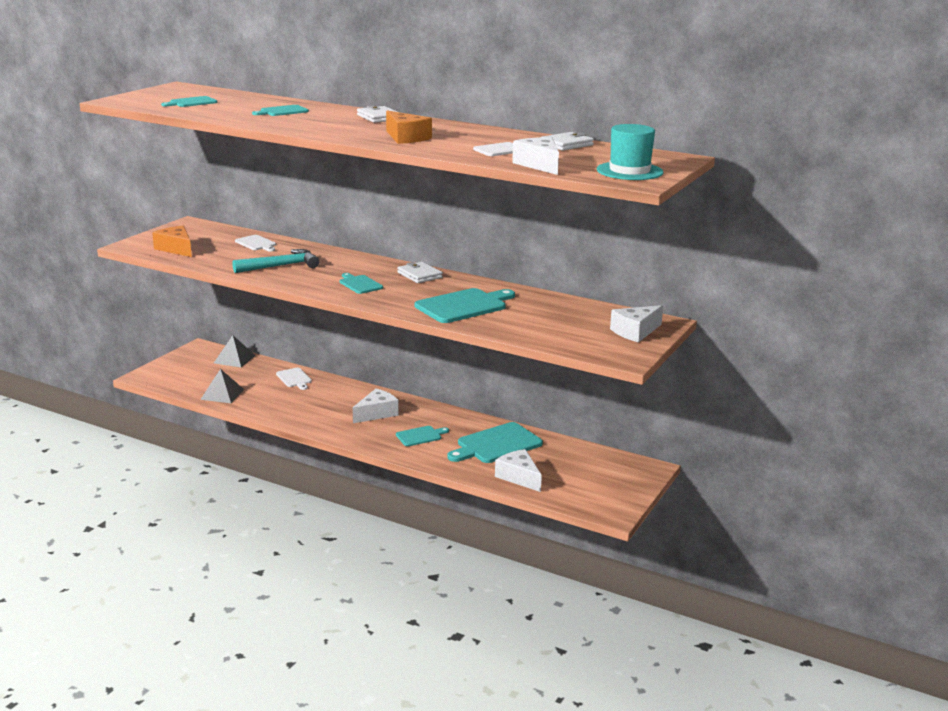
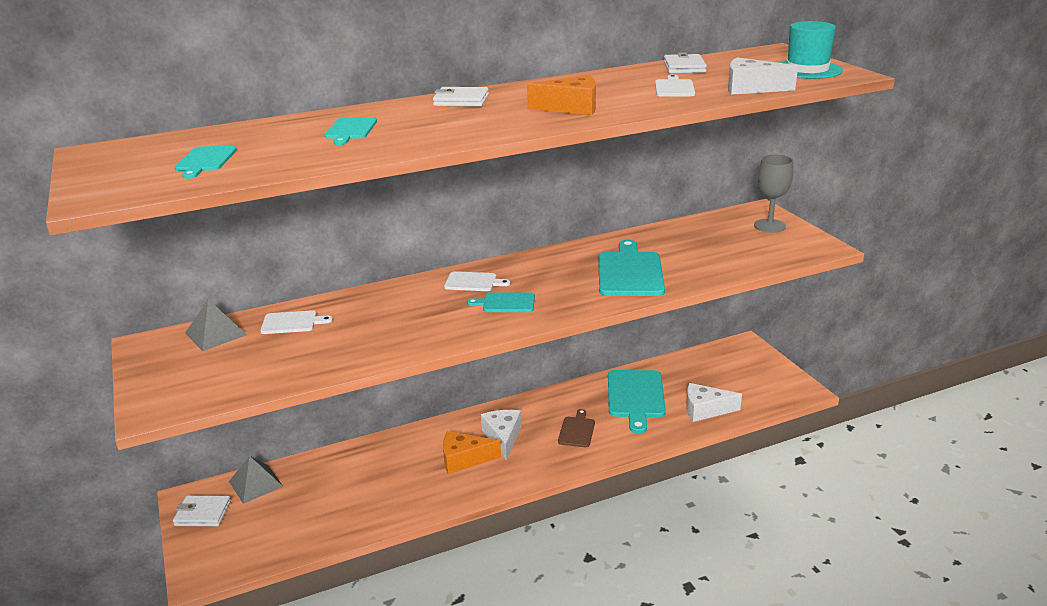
camera: 50 degrees left, 5 degrees up
(176, 249) = (222, 379): orange cheese -> orange cheese (464, 459)
(222, 394) = (331, 525): grey pyramid -> grey pyramid (216, 333)
(281, 266) = (388, 329): turquoise hammer -> none
(294, 378) = (361, 459): white cutting board -> white cutting board (473, 282)
(419, 275) = (522, 267): white wallet -> white wallet (202, 513)
(420, 436) = (577, 430): turquoise cutting board -> brown cutting board
(635, 332) = (769, 226): white cheese -> grey goblet

